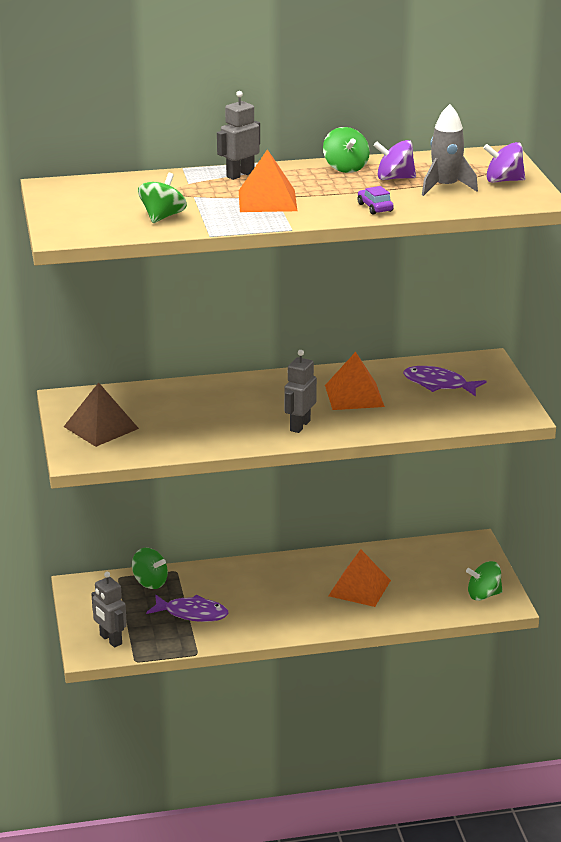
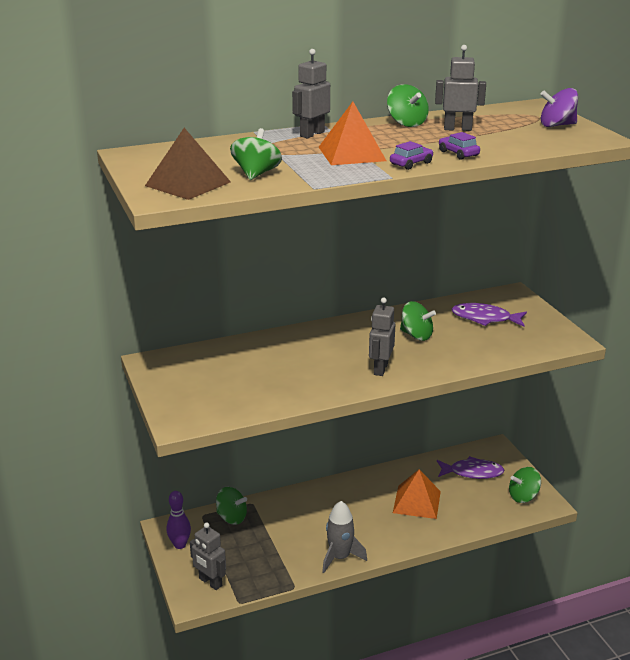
camera: 10 degrees left, 0 degrees up
(88, 602) = (180, 545): none -> purple bowling pin
(101, 427) = (193, 388): brown pyramid -> brown pyramid (188, 184)
(192, 613) = (278, 545): purple fish -> purple fish (472, 472)
(320, 215) = (411, 163): none -> purple car
(354, 395) = (416, 335): orange pyramid -> green spinning top
(394, 178) = (457, 129): purple spinning top -> grey robot
(445, 187) = (509, 133): grey rocket -> grey rocket (340, 557)

